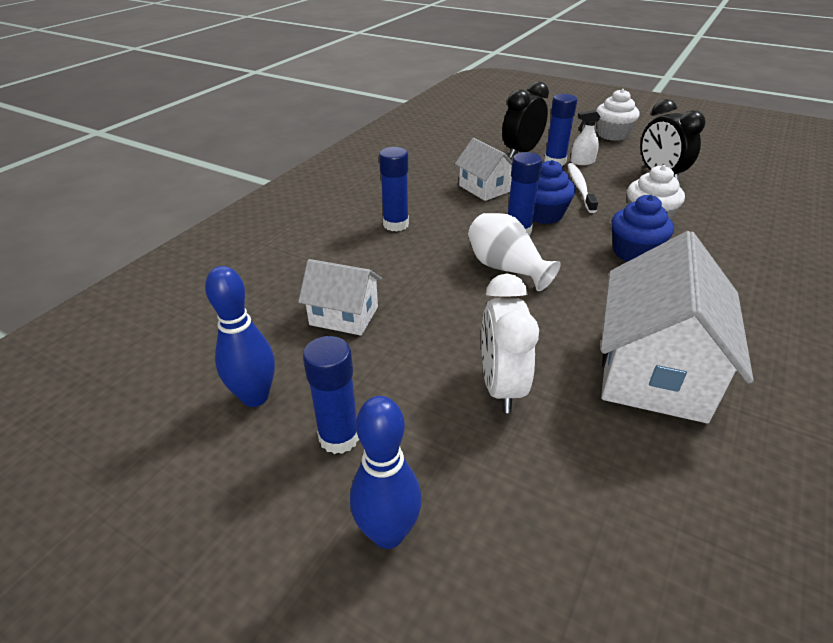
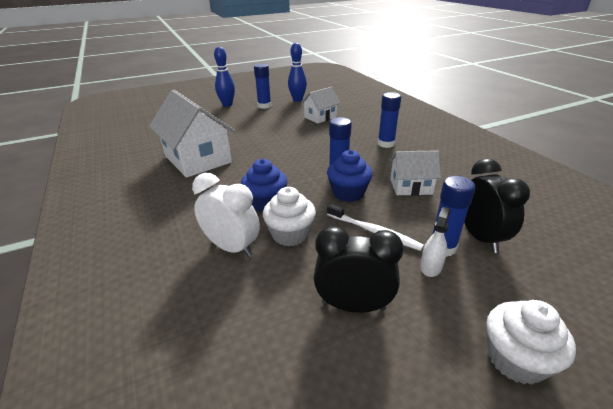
camera: 125 degrees right, 5 degrees down
(501, 386) = (243, 130): white clock -> white clock (232, 247)
(506, 268) = (306, 157): white vase -> none

